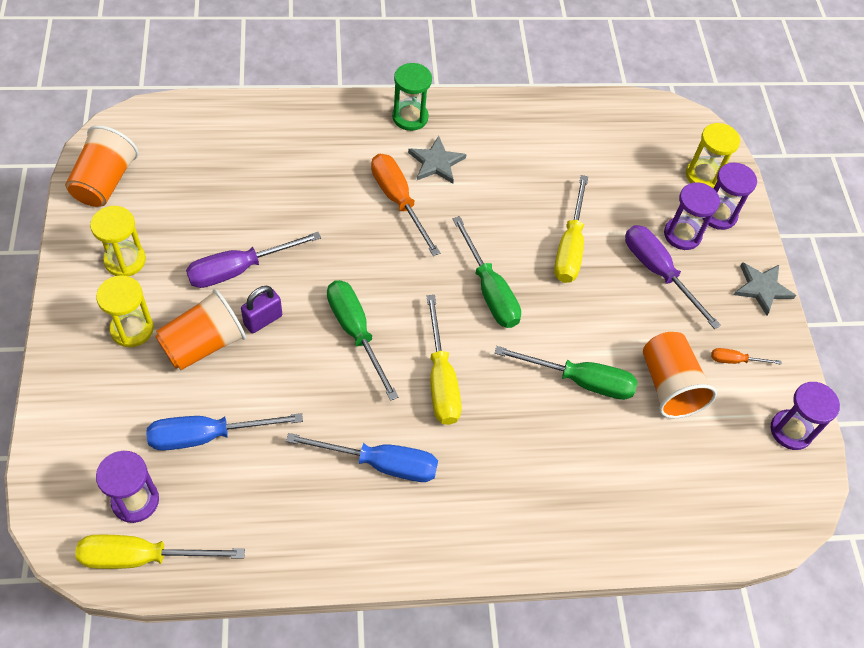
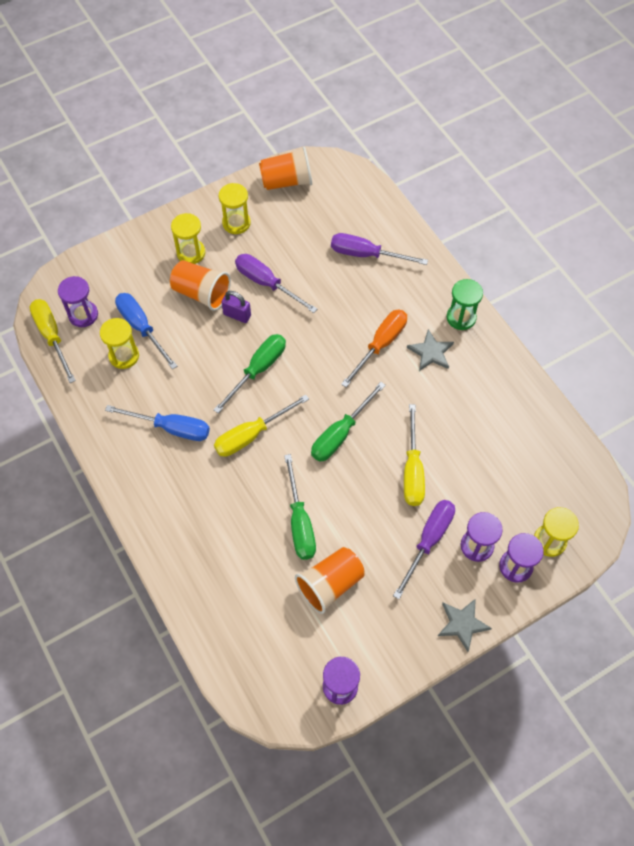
camera: 70 degrees right, 5 degrees up
(237, 475) = (124, 356): none -> yellow hourglass
(270, 157) = (366, 254): none -> purple screwdriver
(380, 464) = (171, 428): blue screwdriver -> blue screwdriver turned 60 degrees counterclockwise
(569, 247) = (412, 470): yellow screwdriver -> yellow screwdriver turned 75 degrees counterclockwise
(735, 360) = (380, 625): orange screwdriver -> none

